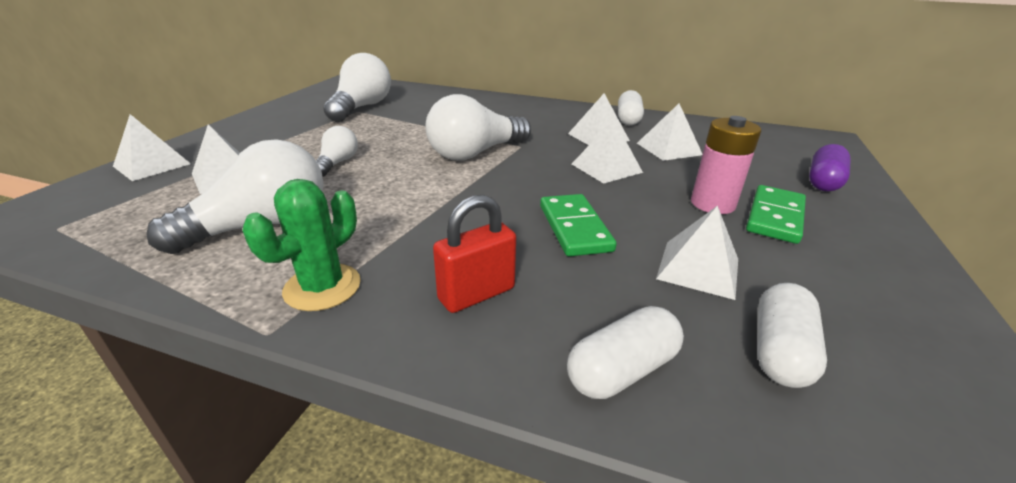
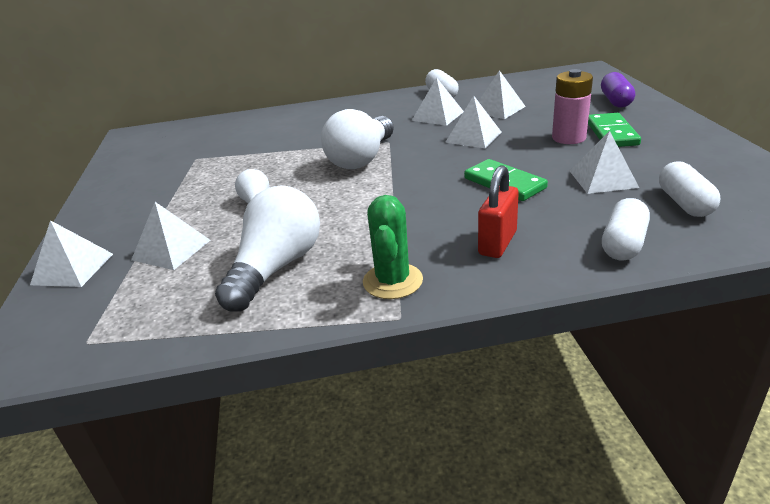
camera: 25 degrees left, 0 degrees up
(361, 108) = (194, 154): white light bulb -> none

